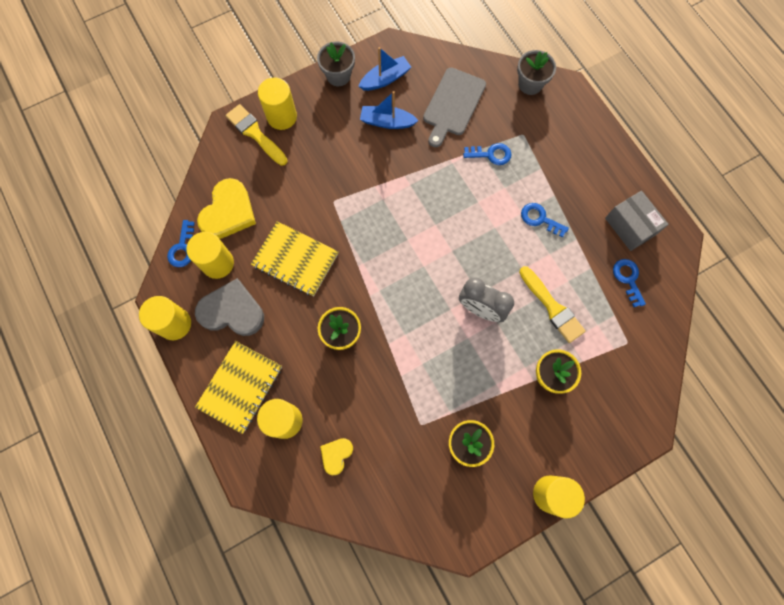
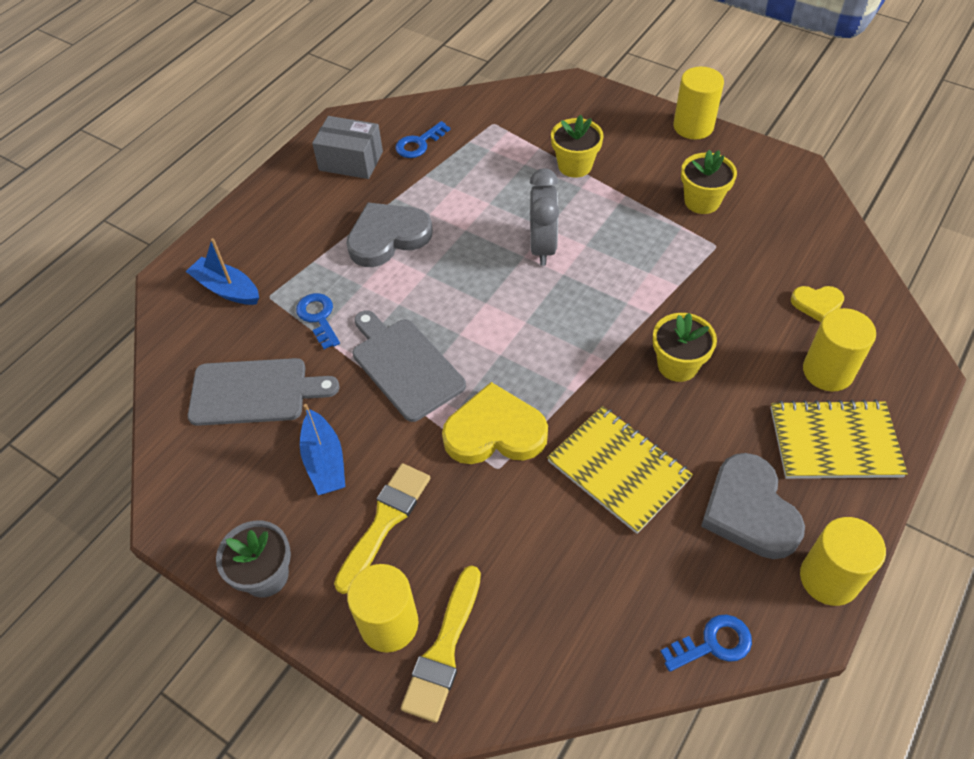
camera: 115 degrees left, 20 degrees down
(218, 263) = (698, 573): yellow cylinder -> none
(228, 212) = (608, 608): yellow heart -> yellow heart (495, 431)
(295, 260) = (618, 470): yellow notebook -> yellow notebook turned 45 degrees counterclockwise
(385, 79) = (243, 501): blue boat -> blue boat (227, 289)
(428, 185) = (405, 365): none -> grey cutting board
(530, 84) = (180, 318): grey flower pot -> none
(540, 219) = (388, 237): blue key -> grey heart
(552, 307) = (495, 189): yellow brush -> yellow brush (385, 521)
(630, 226) = (351, 161): grey box -> grey box turned 75 degrees clockwise

